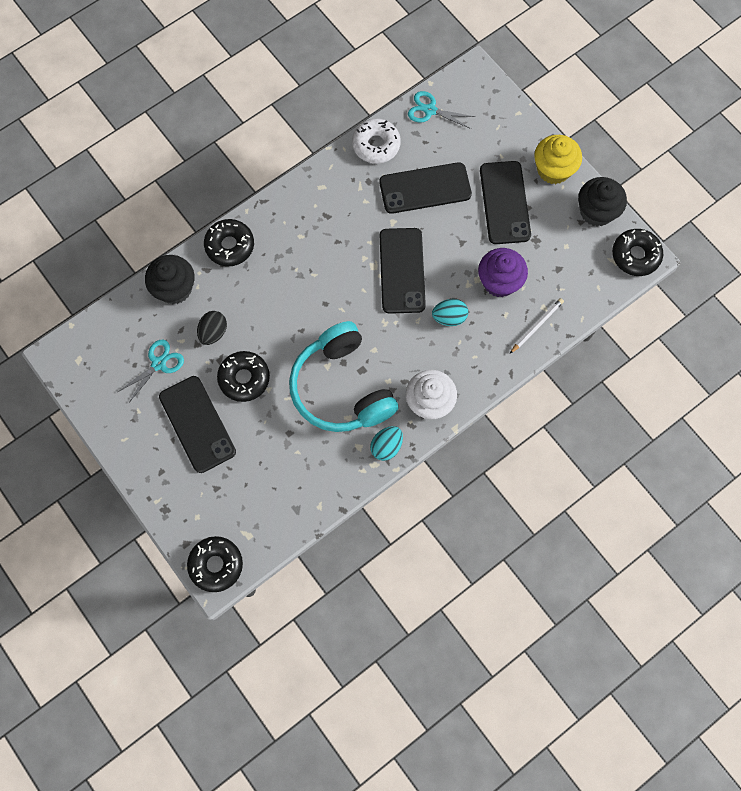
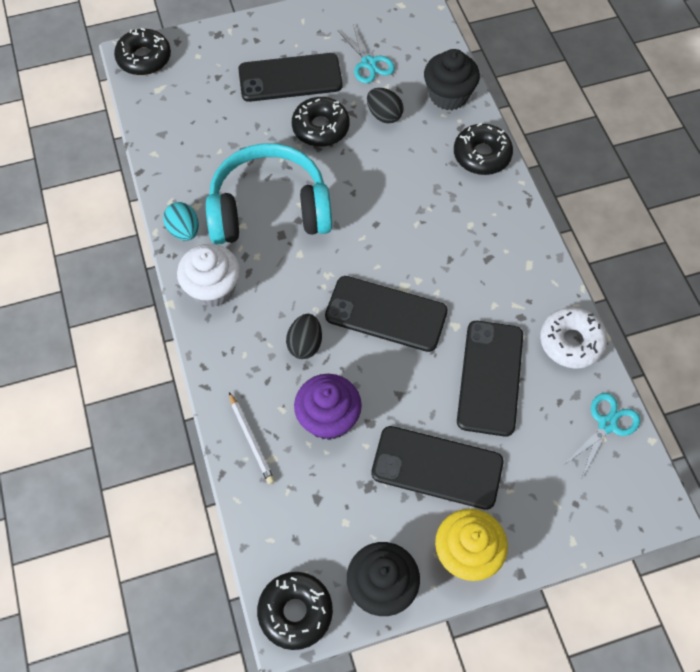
camera: 110 degrees right, 10 degrees down
(449, 317) = (305, 344): turquoise egg -> black egg

